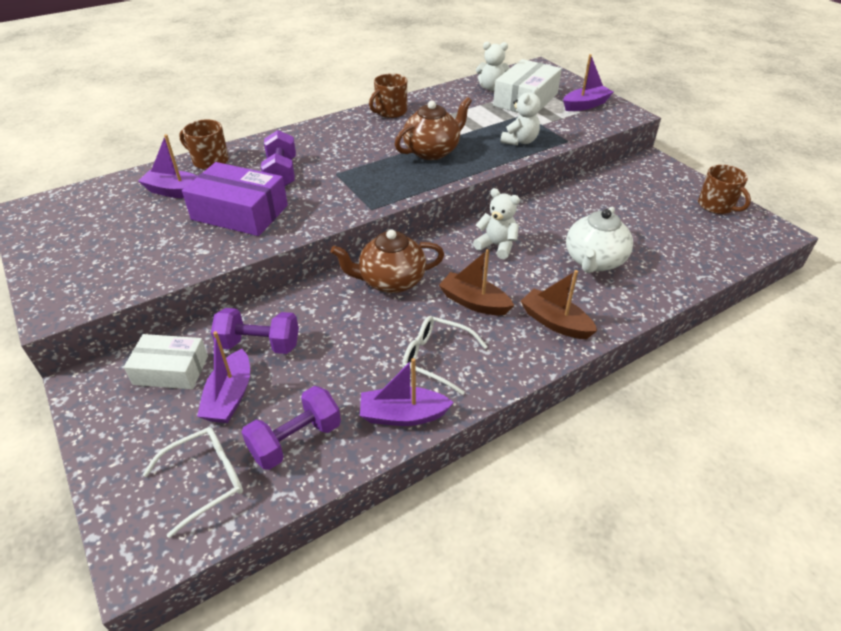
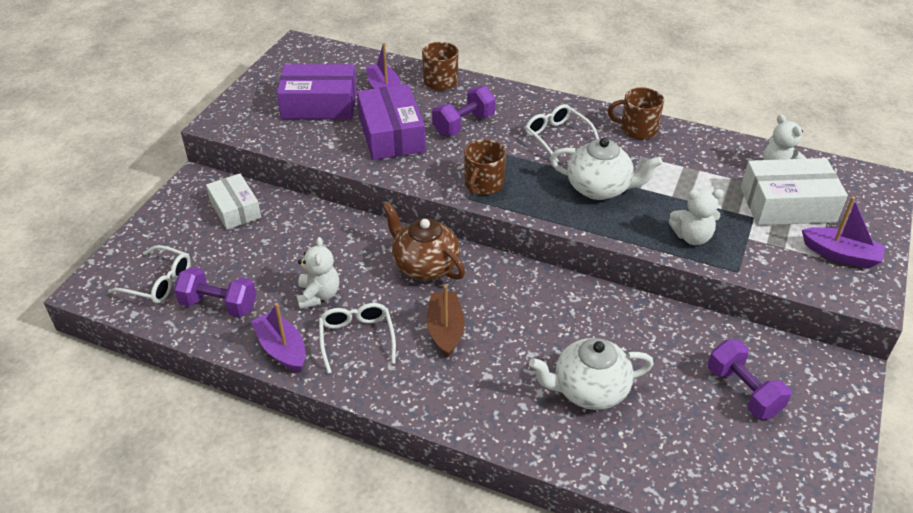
camera: 55 degrees right, 0 degrees up
(135, 234) = (319, 104): none -> purple box
(230, 396) = (233, 250): purple boat -> none
(259, 345) = (292, 235): purple dumbbell -> purple dumbbell (743, 391)
(355, 143) = (557, 137): none -> white glasses
(432, 151) = (600, 188): brown teapot -> white teapot
(497, 246) = (541, 309): white teddy bear -> white teddy bear (318, 295)
(555, 322) = (467, 397): brown boat -> none
(716, 206) = (817, 464): brown mug -> brown mug (483, 184)

